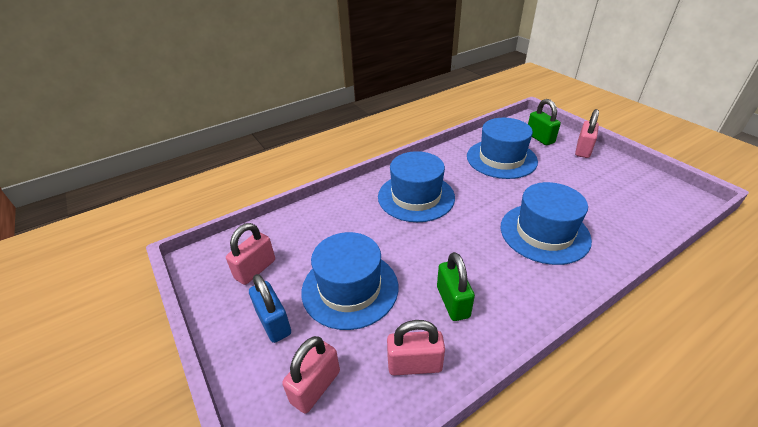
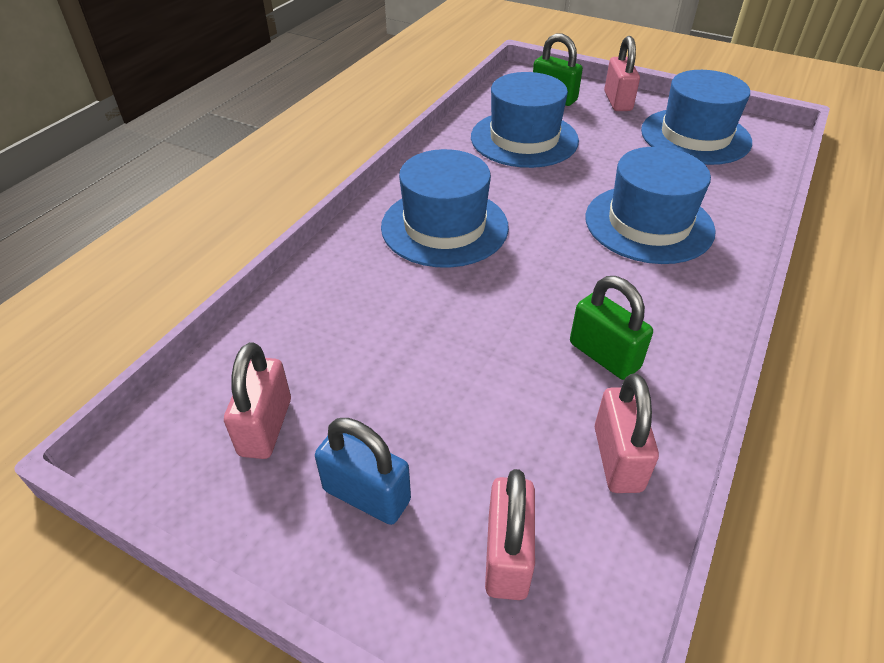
camera: 30 degrees left, 5 degrees up
(350, 288) = (448, 394): blue hat -> blue hat (695, 136)
(414, 364) = (617, 459): pink padlock -> pink padlock turned 60 degrees counterclockwise

